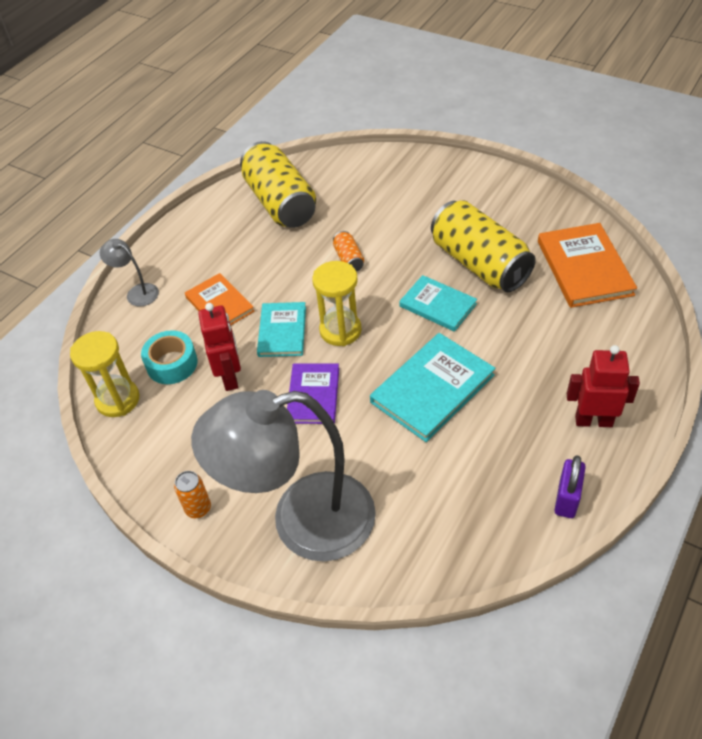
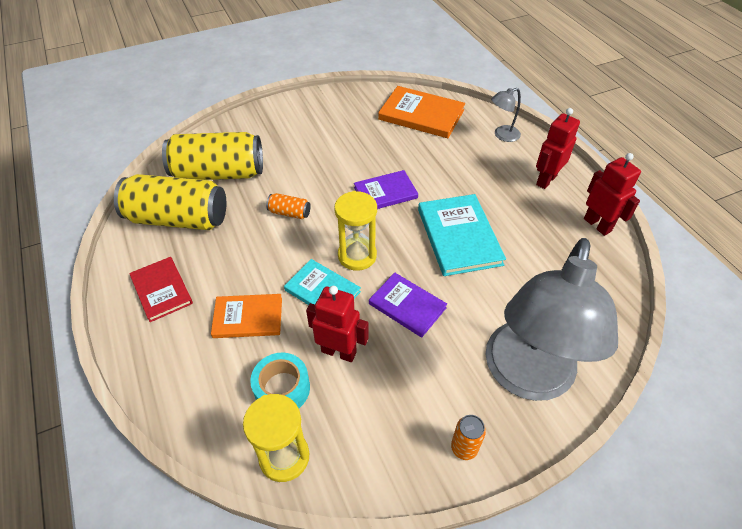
camera: 60 degrees left, 0 degrees up
(137, 292) = (162, 374): grey lamp -> grey lamp (502, 135)
(206, 242) = (161, 290): none -> red book
(438, 305) = (385, 193): turquoise book -> purple book
(479, 264) = (369, 153): yellow can -> yellow can (218, 173)
(566, 499) = (597, 225): purple padlock -> red robot

